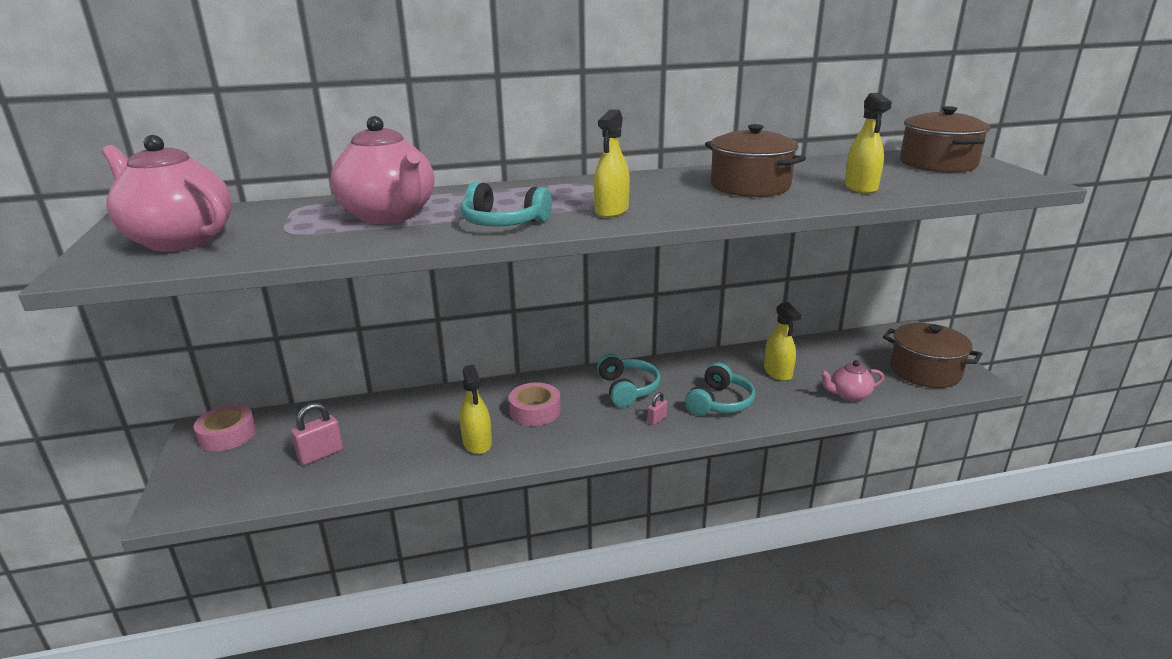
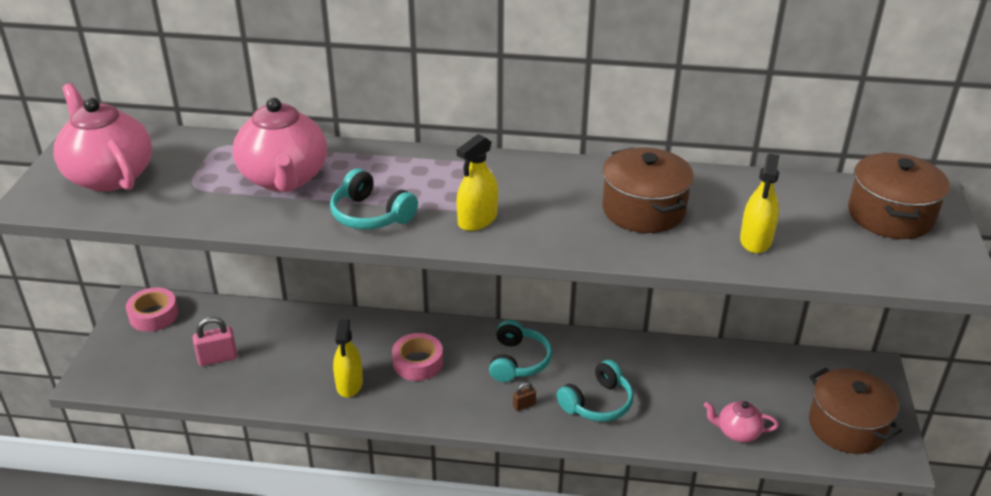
camera: 20 degrees right, 10 degrees up
(657, 419) = (524, 405): pink padlock -> brown padlock
(778, 372) = (683, 382): yellow spray bottle -> none

